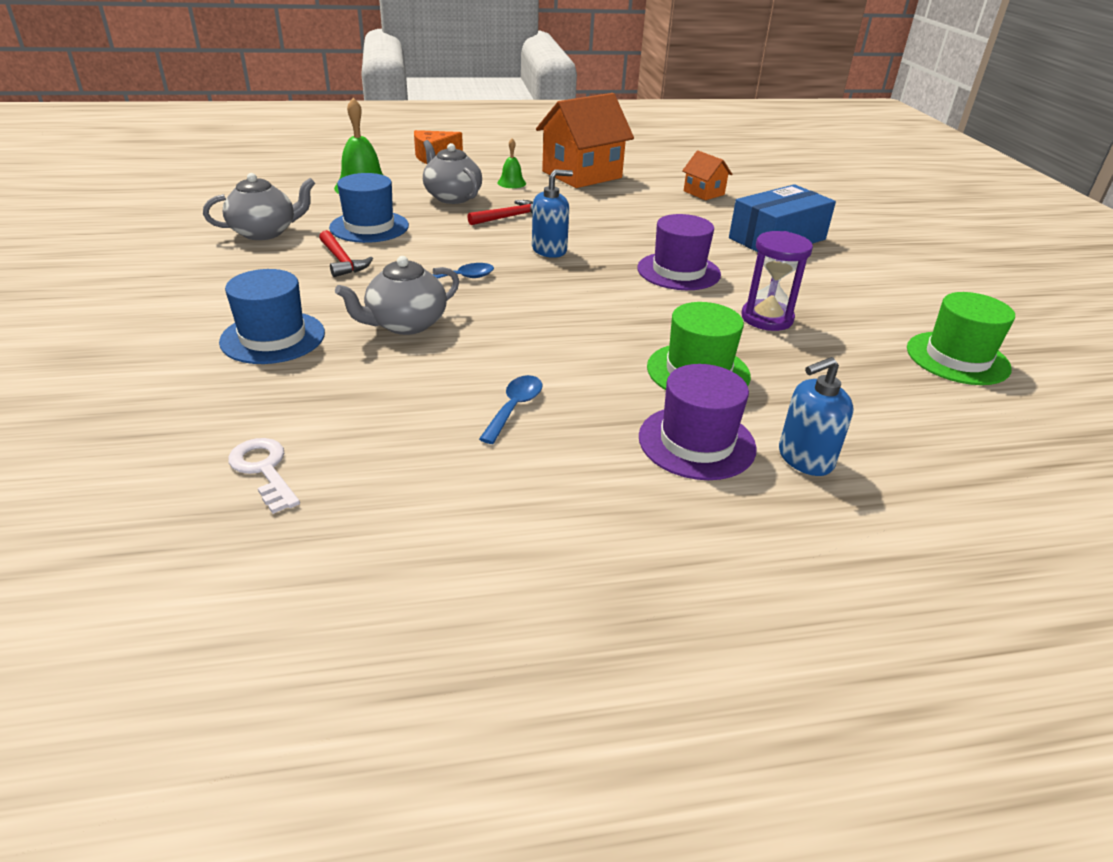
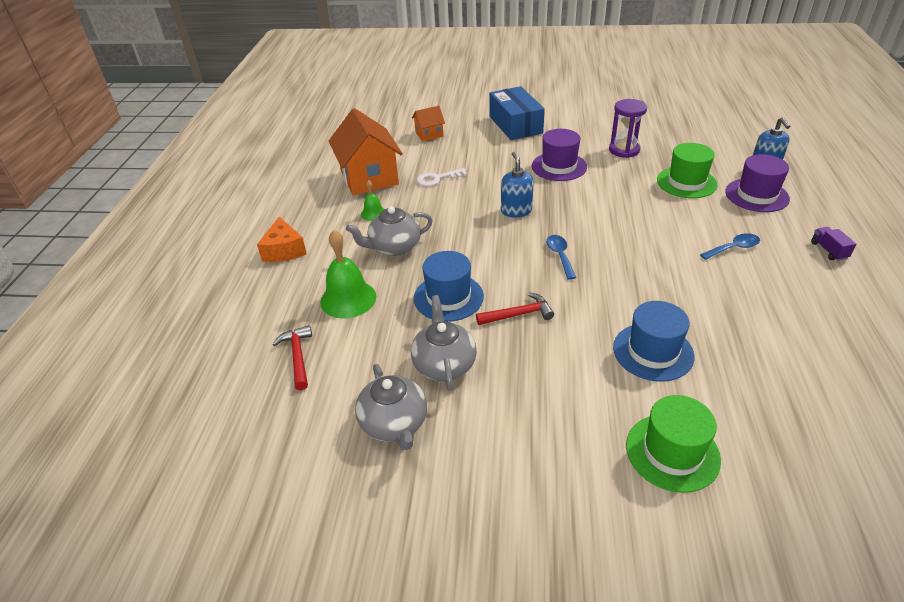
camera: 70 degrees left, 5 degrees up
(264, 470) = (821, 350): white key -> white key (437, 179)
(405, 324) = (631, 285): grey teapot -> grey teapot (394, 424)
(509, 217) = (449, 222): red hammer -> red hammer (298, 356)
(514, 408) = (733, 248): blue spoon -> blue spoon turned 120 degrees clockwise
(538, 511) = (828, 250): none -> purple truck
(957, 358) = (666, 110): green hat -> green hat (672, 452)

